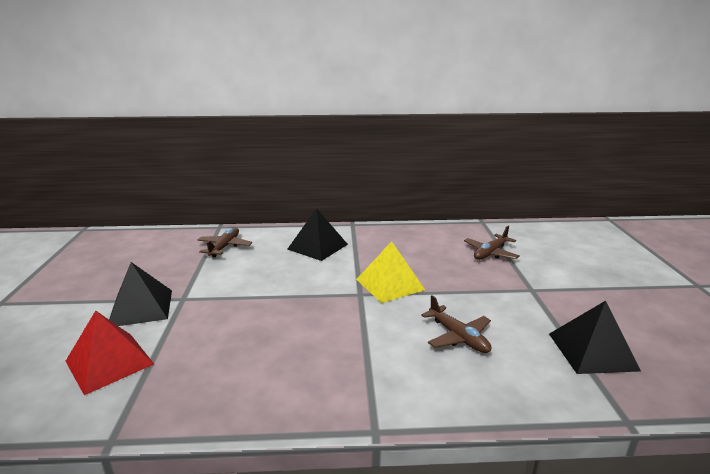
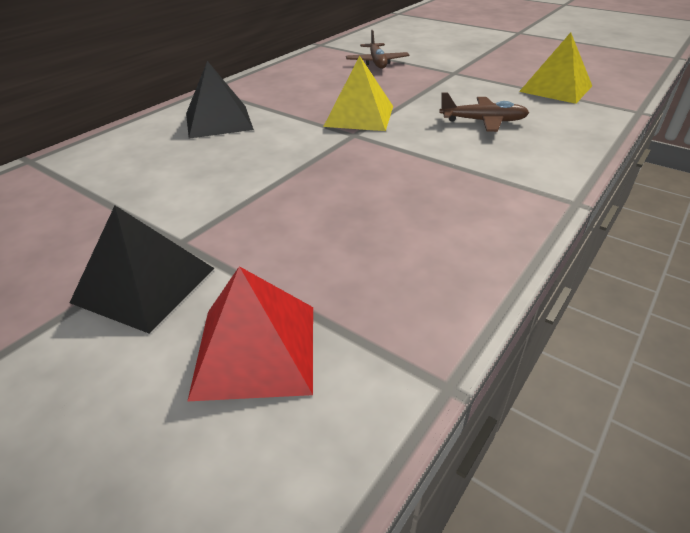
camera: 50 degrees left, 15 degrees up
(225, 247) = (97, 173): brown plane -> none
(592, 351) = (555, 88): black pyramid -> yellow pyramid

